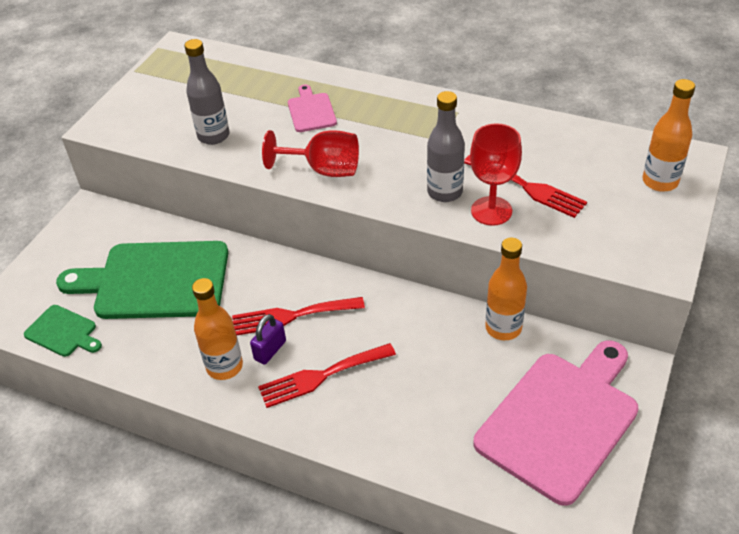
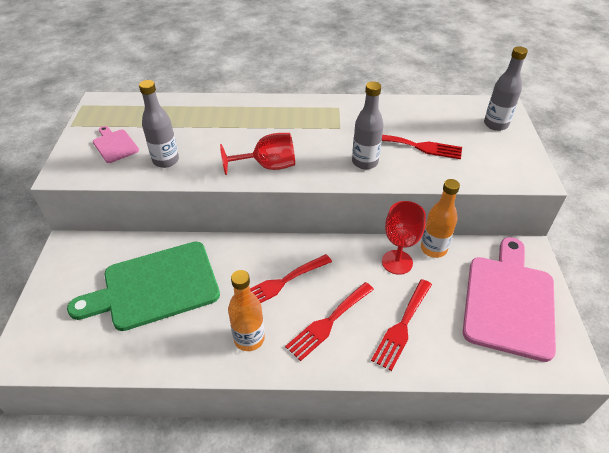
camera: 25 degrees left, 0 degrees up
(63, 332) = (93, 353): green cutting board -> none
(270, 350) = (278, 314): purple padlock -> none
(311, 111) = (233, 127): pink cutting board -> pink cutting board (115, 145)
(405, 407) = (402, 326): none -> red fork
(491, 211) = (404, 167): red goblet -> red goblet (397, 262)
(660, 182) = (495, 124): orange bottle -> grey bottle

